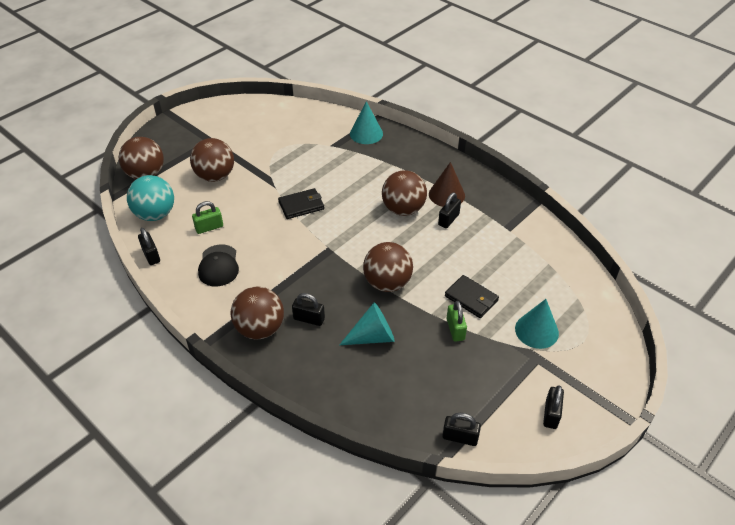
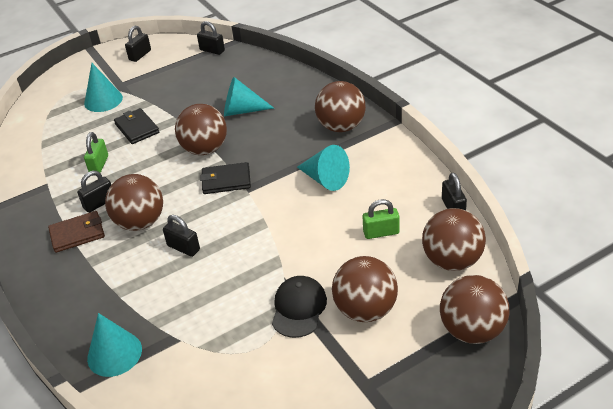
camera: 160 degrees left, 5 degrees down
(155, 214) = (452, 260): turquoise ball -> brown ball
(218, 266) = (374, 187): black cap -> black cap (298, 308)
(263, 267) = (325, 179): none -> turquoise cone
(301, 205) = (259, 245): black wallet -> black wallet (226, 181)
(309, 319) = (293, 129): black padlock -> black padlock (183, 248)
(446, 194) = (77, 234): brown cone -> brown wallet
(455, 329) = (168, 108): green padlock -> green padlock (99, 165)

